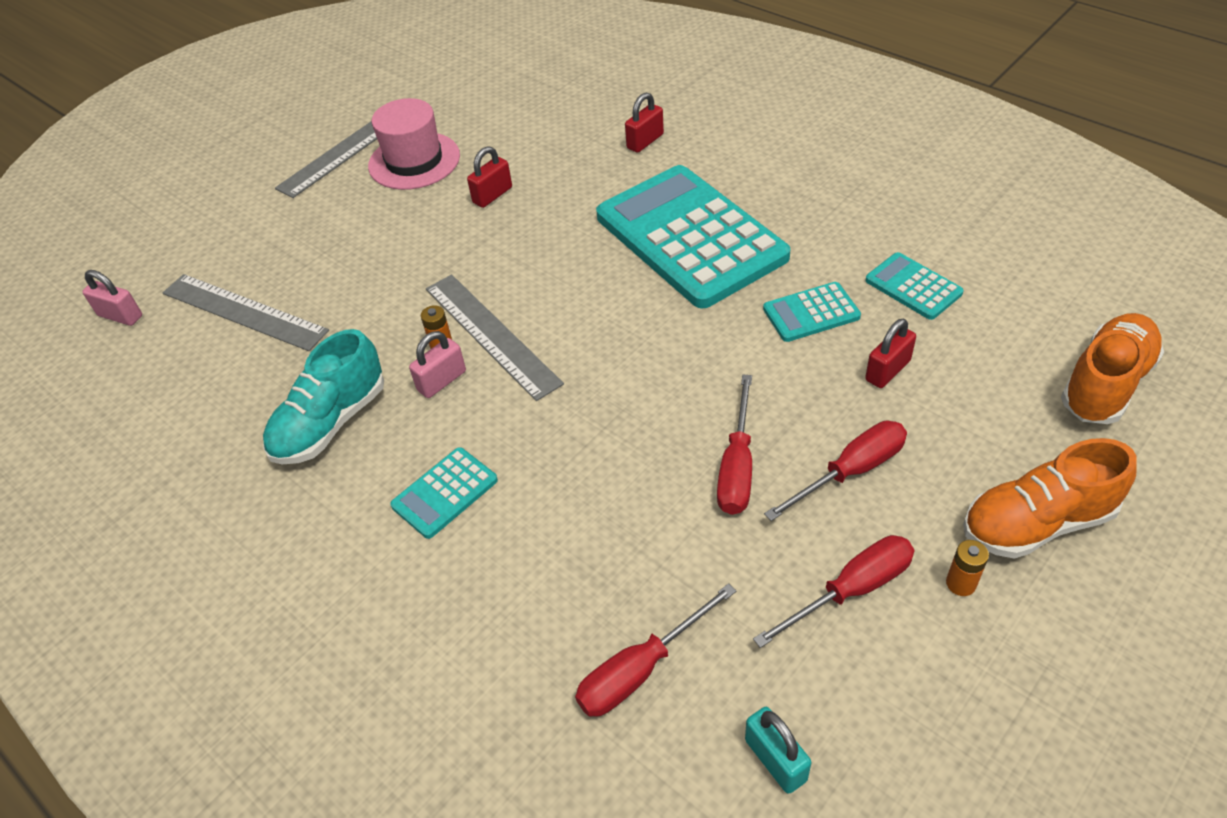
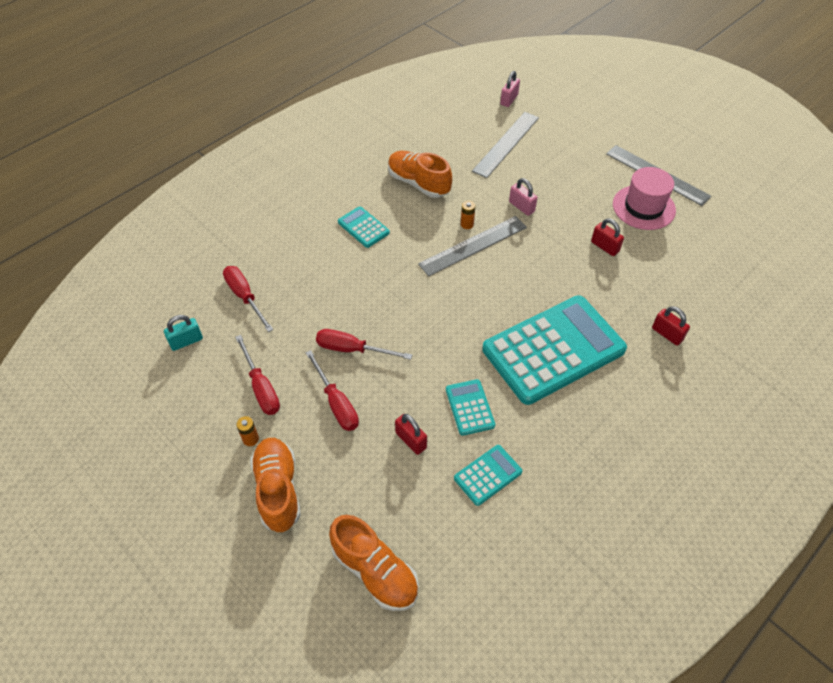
camera: 90 degrees right, 5 degrees up
(330, 423) = (418, 183): turquoise shoe -> orange shoe
(442, 381) = (440, 225): pink padlock -> pink padlock (521, 207)

